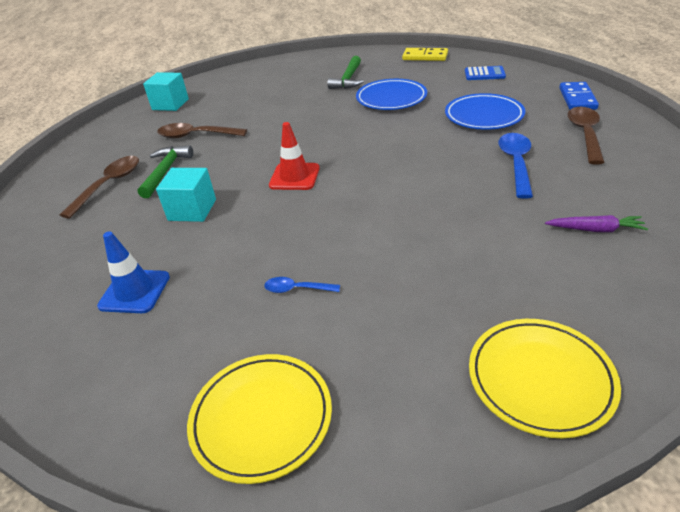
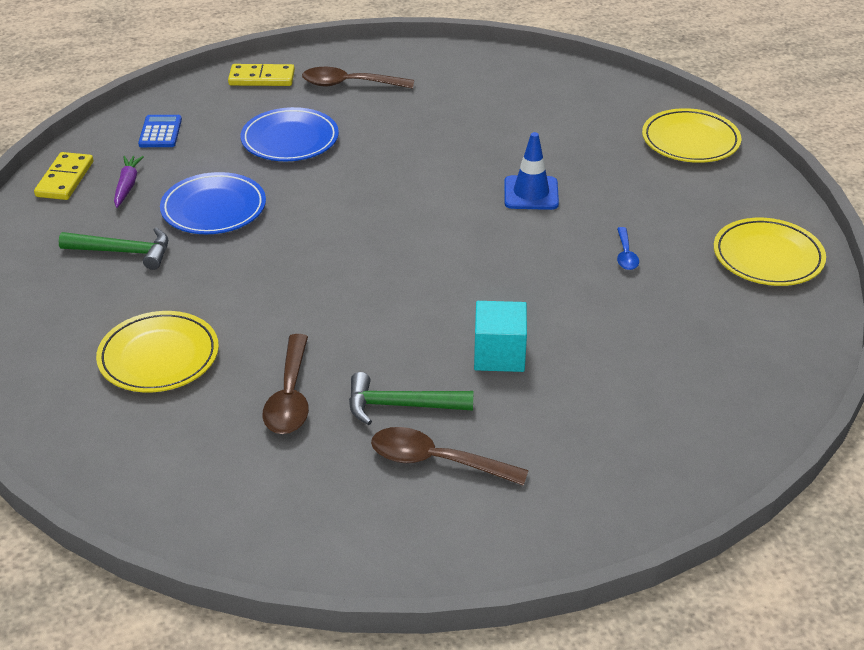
camera: 100 degrees left, 0 degrees up
(135, 291) = (652, 366): blue traffic cone -> blue traffic cone (531, 193)
(170, 104) = (148, 463): turquoise cube -> none
(250, 98) = (159, 357): none -> yellow plate
(294, 177) = (424, 277): red traffic cone -> none
(516, 163) = (406, 128): blue spoon -> none
(577, 98) = (262, 78): blue domino -> yellow domino
(595, 230) = (519, 100): purple carrot -> purple carrot (127, 186)

